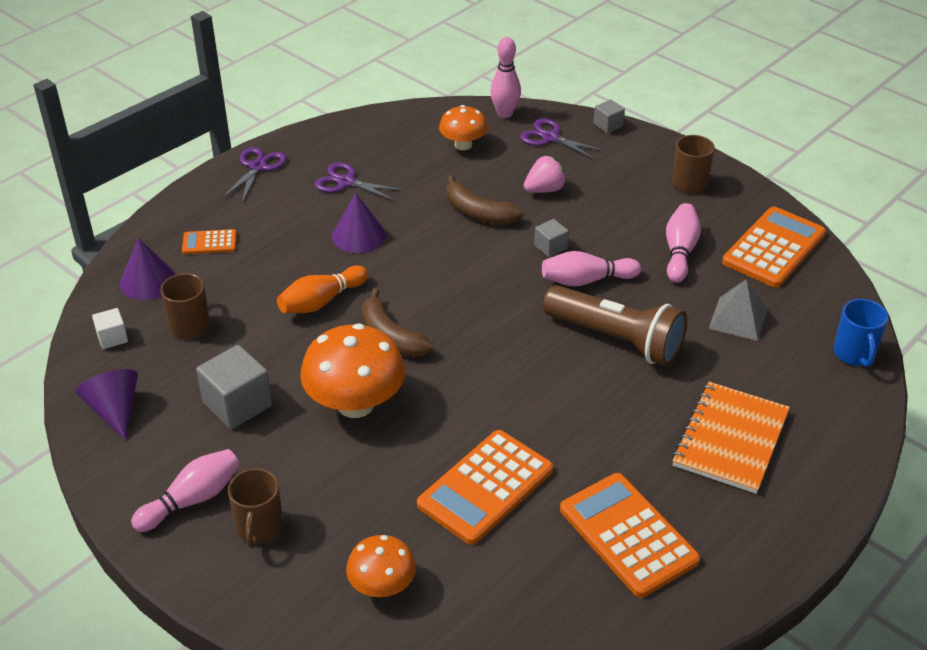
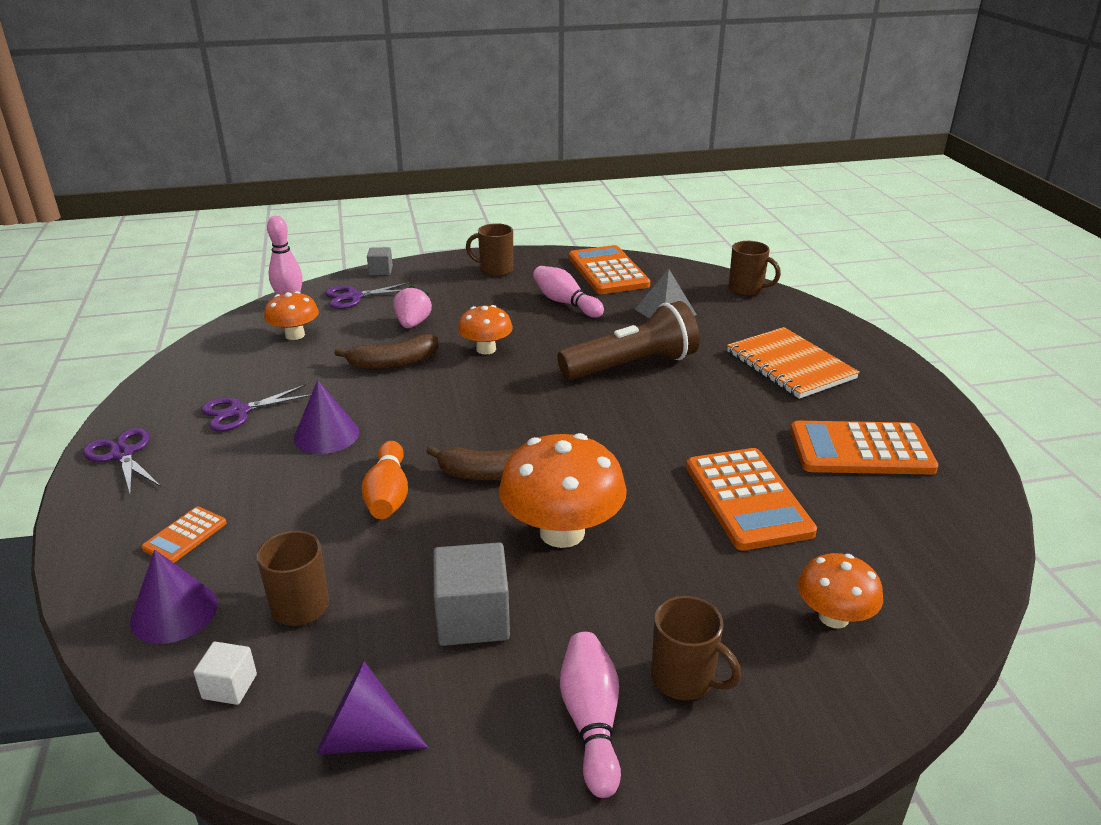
camera: 55 degrees left, 10 degrees down
(550, 247) = (486, 349): grey cube -> orange mushroom
(586, 280) = (547, 350): pink bowling pin -> none
(854, 354) = (747, 289): blue mug -> brown mug

